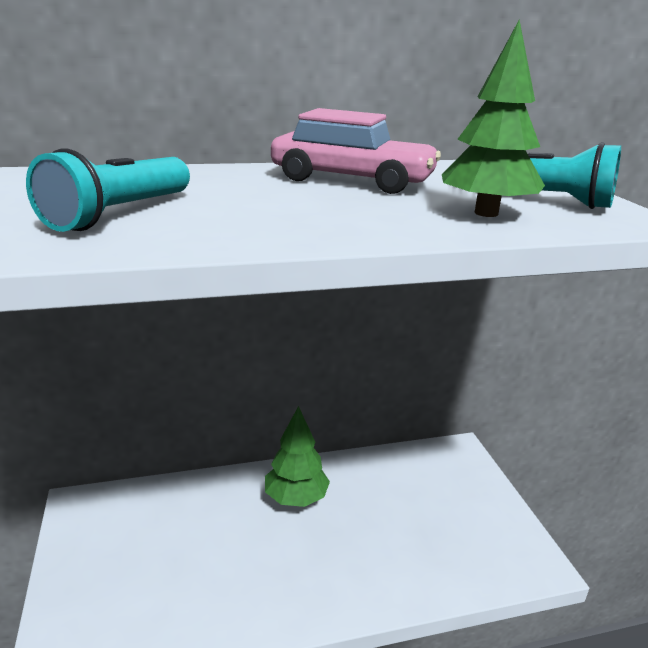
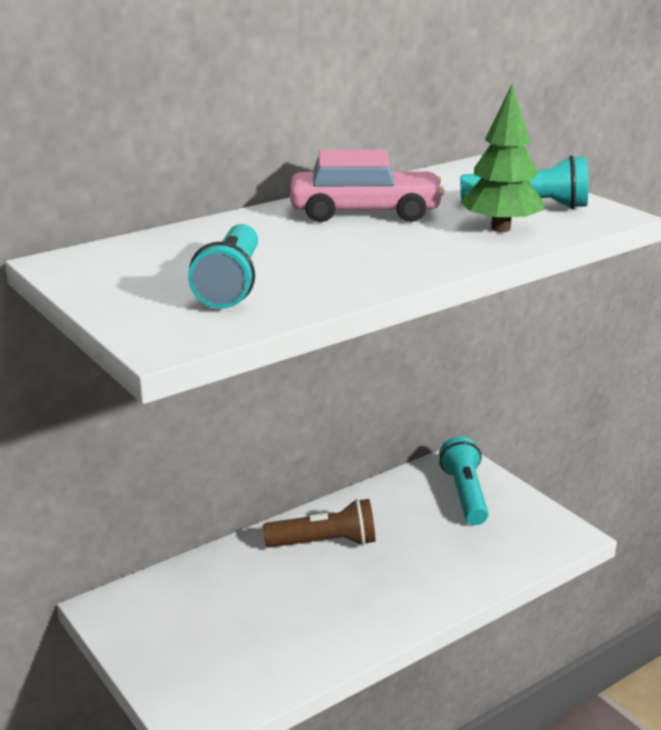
camera: 20 degrees left, 0 degrees up
(296, 498) = (324, 542): green tree -> brown flashlight
(450, 486) = (464, 494): none -> turquoise flashlight

